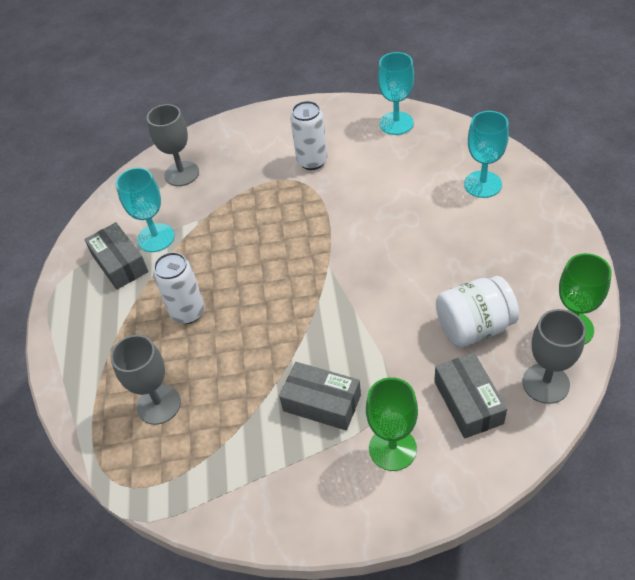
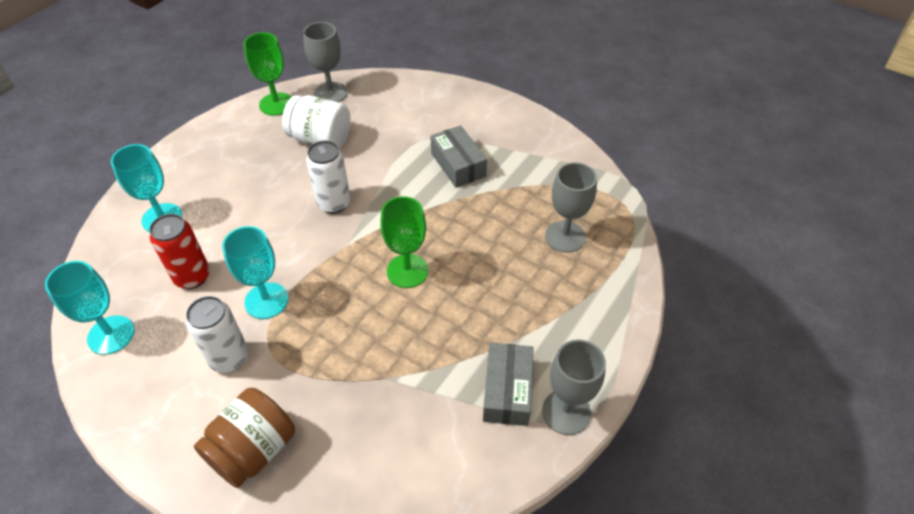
camera: 145 degrees left, 0 degrees up
(156, 238) = (451, 393): turquoise goblet -> turquoise goblet (266, 300)
(181, 174) = (352, 464): grey goblet -> grey goblet (566, 412)
(188, 312) = (487, 290): white can -> white can (334, 203)
(242, 144) = (253, 450): none -> brown jar
(392, 448) = (446, 120): green goblet -> green goblet (407, 271)
(401, 174) = (192, 277): none -> red can
(468, 402) = (380, 111): grey box -> none

